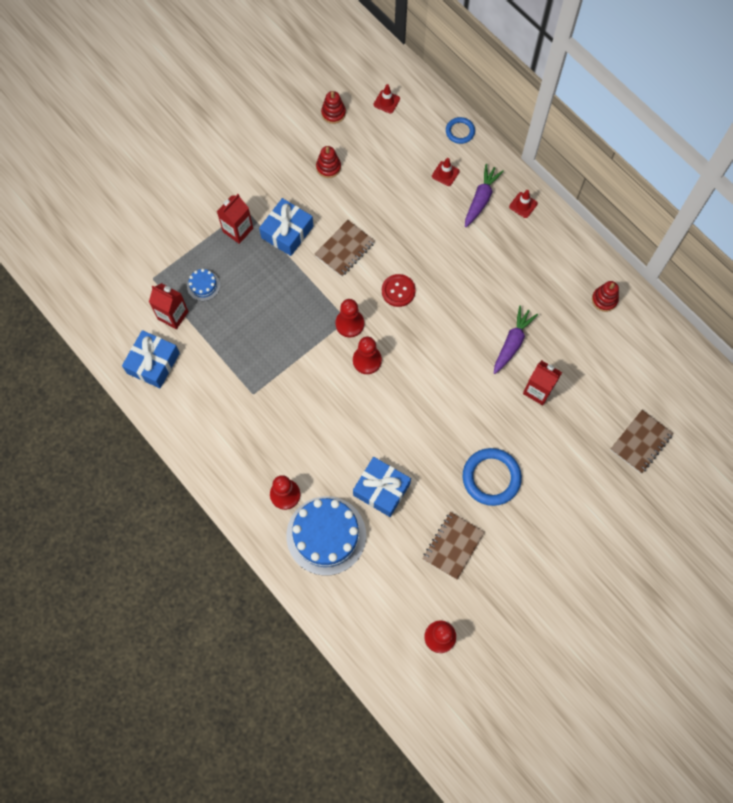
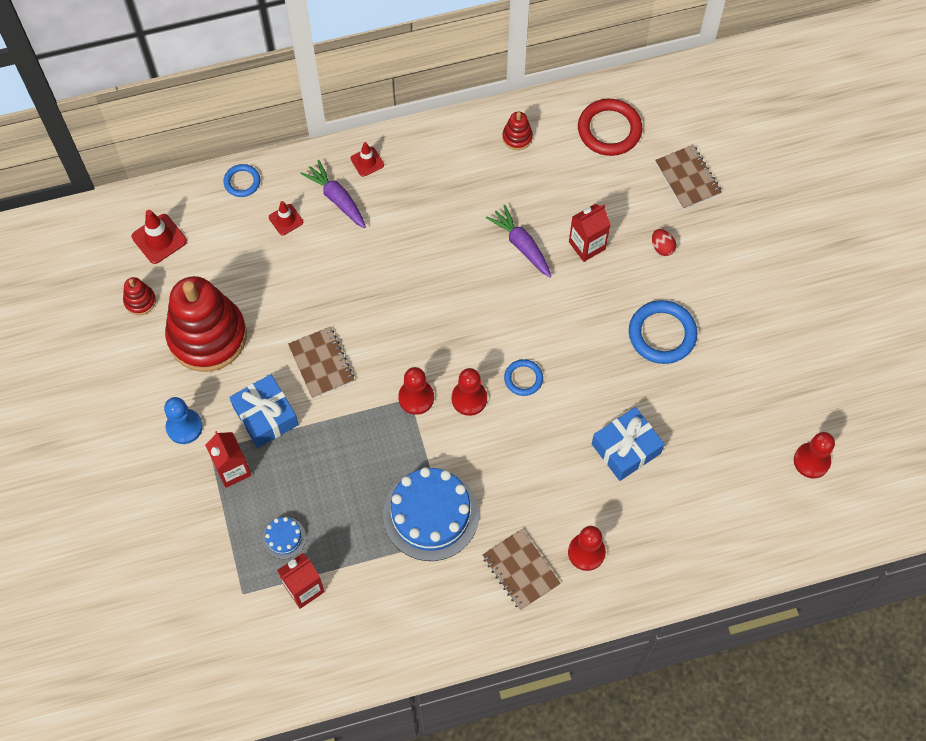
camera: 65 degrees left, 5 degrees down
(153, 363) = (354, 636): blue gift -> none
(254, 185) = (184, 427): none -> blue pawn
(326, 535) = (652, 528): blue cake -> blue cake (431, 514)
(328, 167) = (207, 336): red stacking toy -> red stacking toy, size x2.47
(386, 102) = (159, 239): red traffic cone -> red traffic cone, size x1.56
(398, 291) = (402, 330): red button -> none
(402, 391) = (523, 378): none -> blue ring
(453, 546) = (720, 404): brown notebook -> brown notebook (520, 570)
(567, 447) = (662, 247): none -> red egg
(651, 364) = (609, 130): none -> red ring

